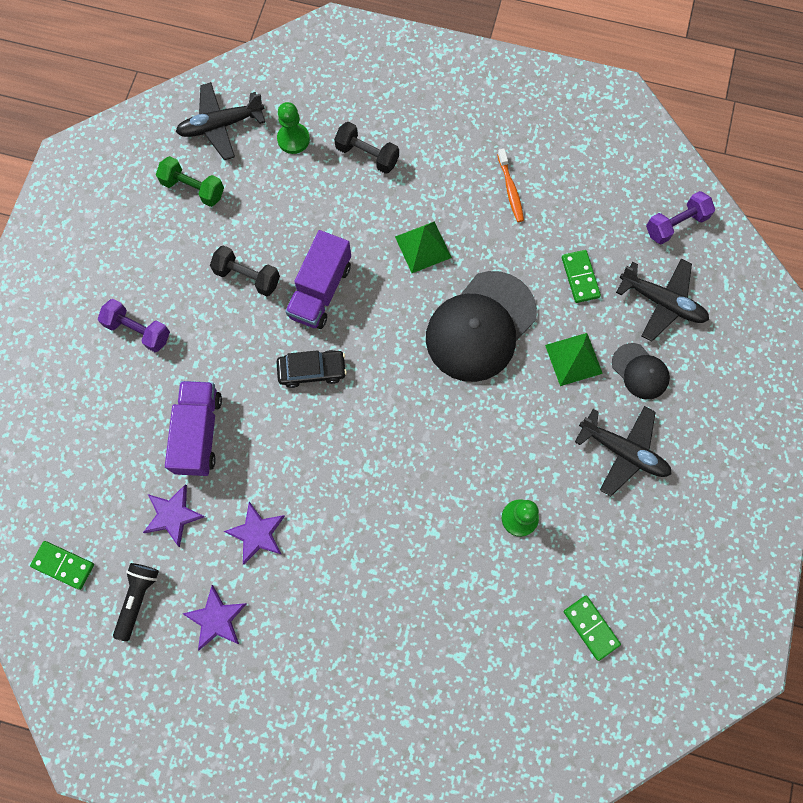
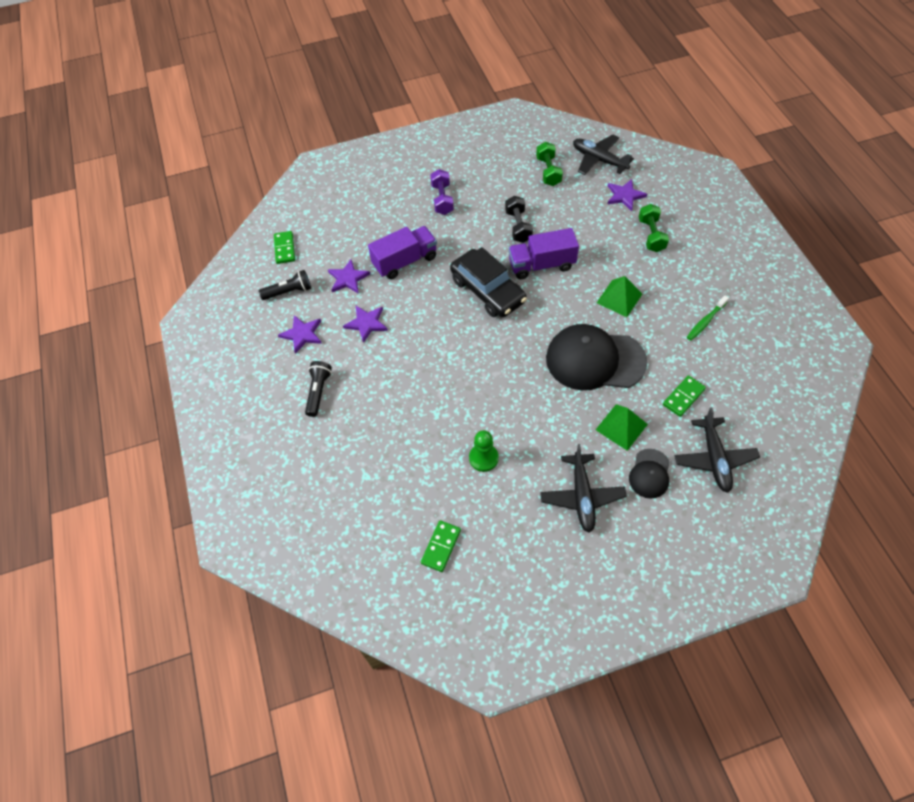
camera: 60 degrees right, 15 degrees down
(293, 139) = (624, 196): green pawn -> purple star
(312, 370) = (488, 290): black car -> black car, size x1.65
(313, 646) = (318, 391): none -> black flashlight
(367, 155) = (651, 235): black dumbbell -> green dumbbell
(510, 190) = (705, 321): orange toothbrush -> green toothbrush
(675, 224) = (782, 434): purple dumbbell -> none

